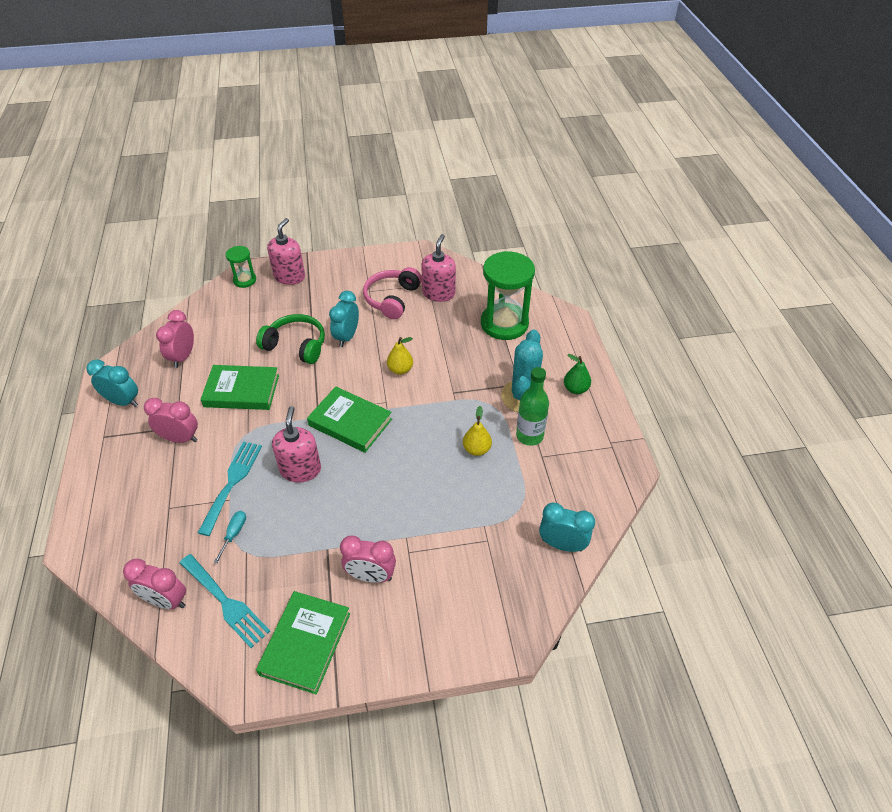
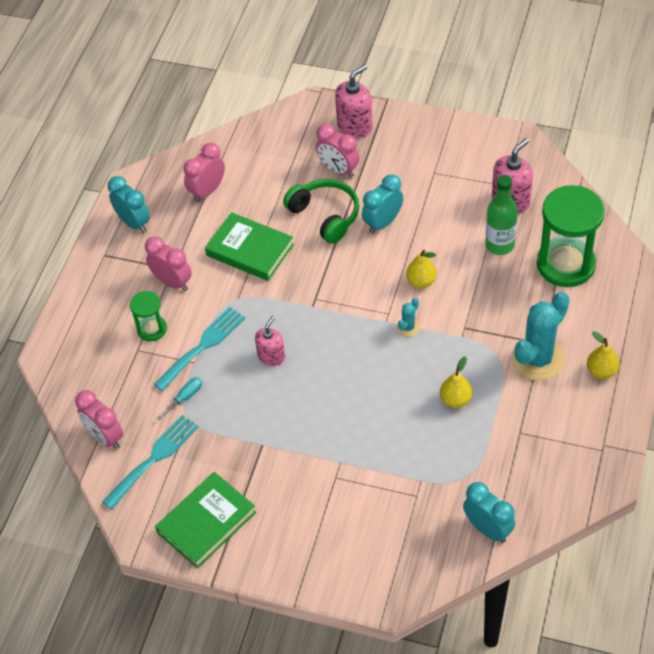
camera: 30 degrees right, 5 degrees up
(226, 602) = (154, 458): turquoise fork -> turquoise fork turned 120 degrees counterclockwise
(245, 280) = (305, 116): green hourglass -> green hourglass (152, 329)
(300, 469) = (271, 356): pink soap dispenser -> pink soap dispenser, size x0.66
(350, 422) = (341, 323): green book -> none
(371, 576) = (290, 486): pink clock -> pink clock (338, 170)
(392, 299) = (454, 191): pink headphones -> none
(408, 407) = (408, 327): none -> turquoise cactus
(529, 436) = (519, 405): green bottle -> green bottle (499, 245)
(575, 389) = (601, 371): green pear -> yellow pear

